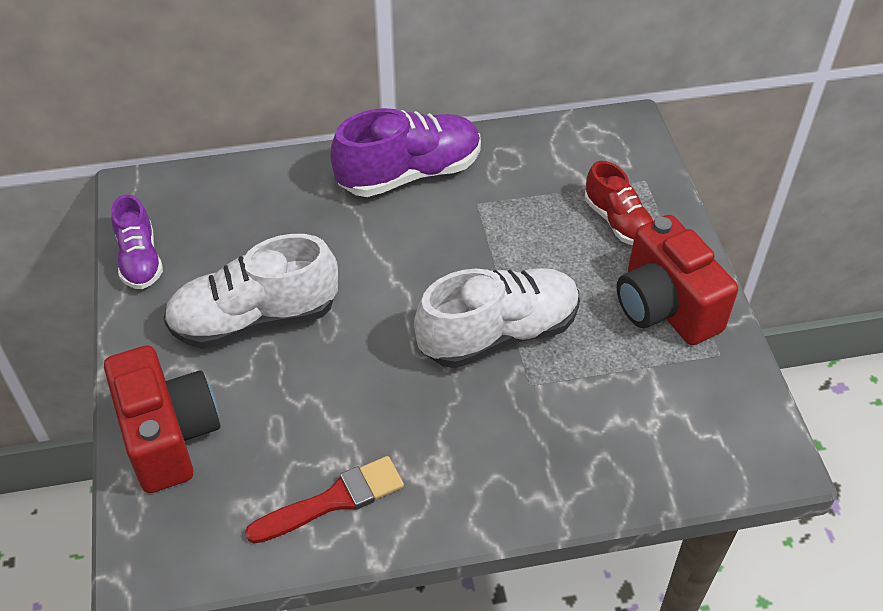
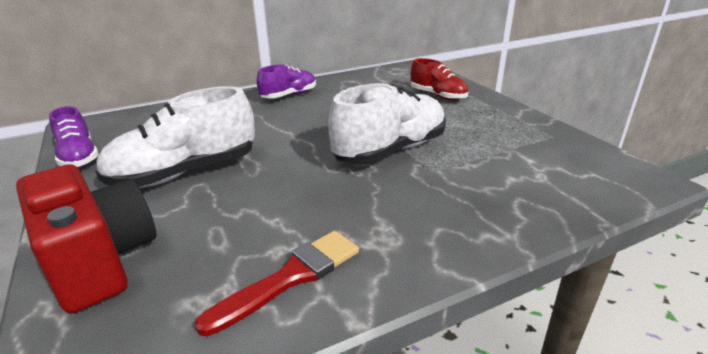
camera: 15 degrees left, 20 degrees down
(409, 173) = (289, 95): purple shoe -> purple shoe, size x0.59
(665, 307) = (497, 122): red camera -> none

